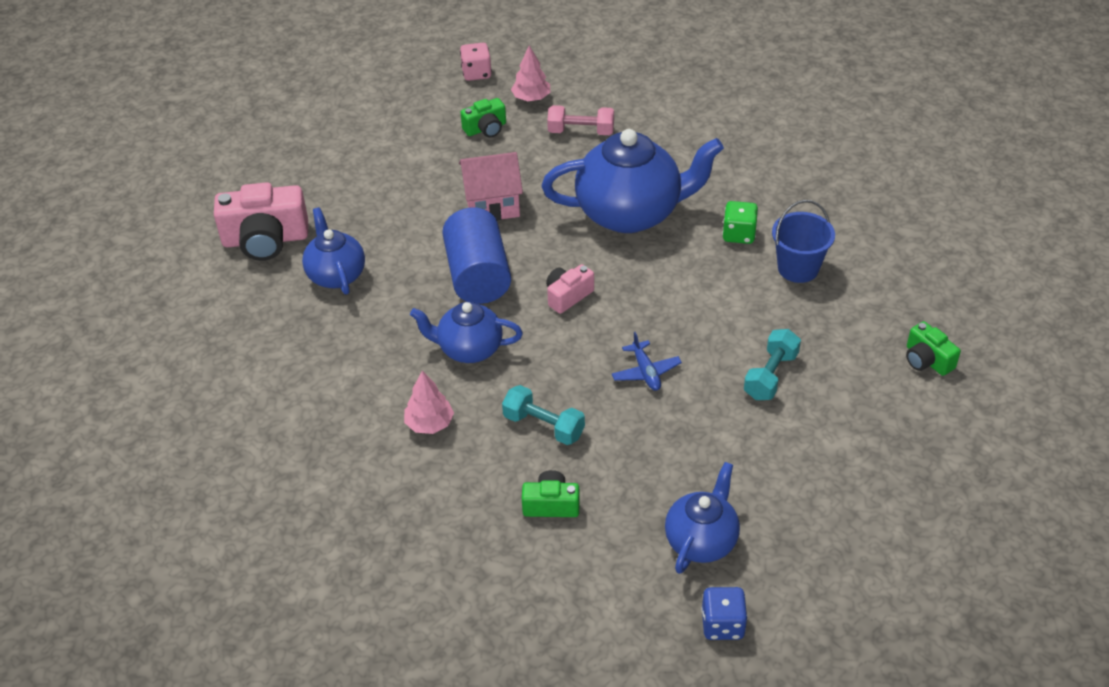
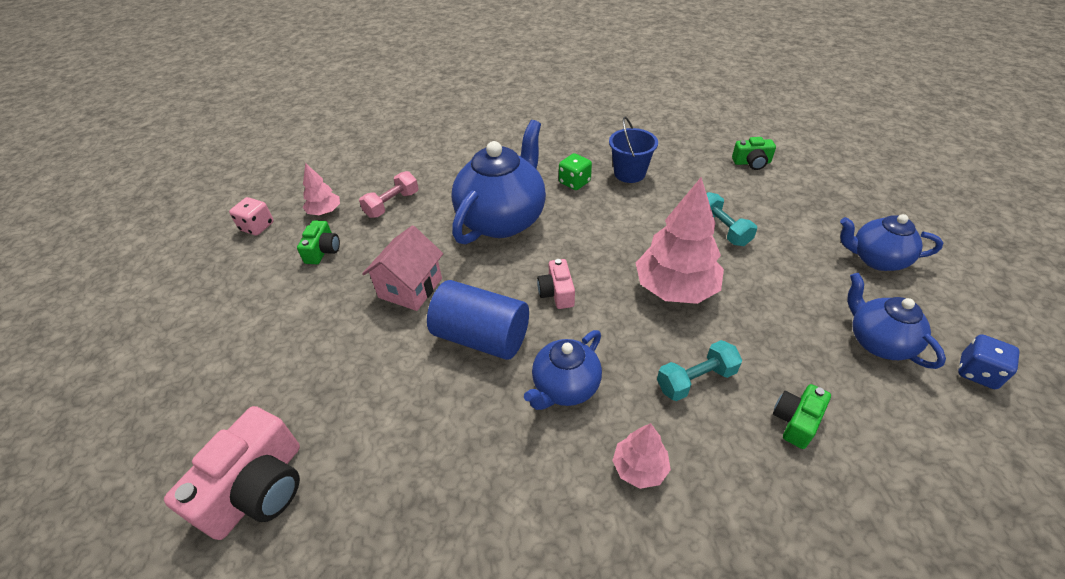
camera: 55 degrees left, 0 degrees up
(336, 275) = (375, 446): blue teapot -> blue teapot (876, 259)
(646, 372) = (675, 288): blue plane -> pink tree

